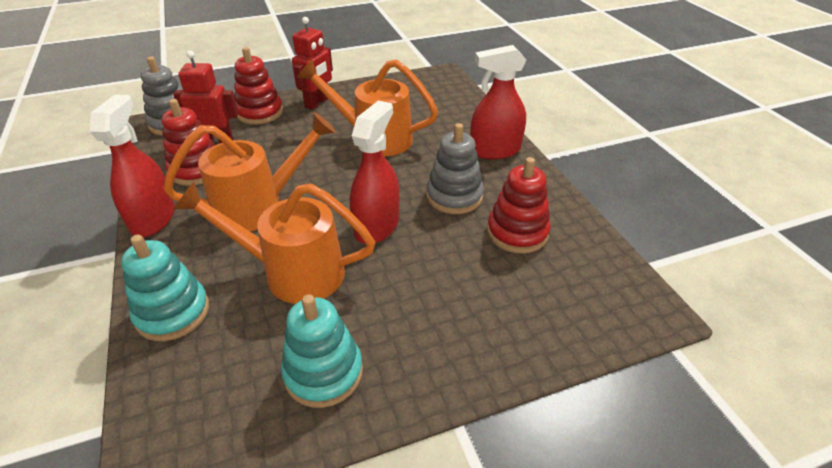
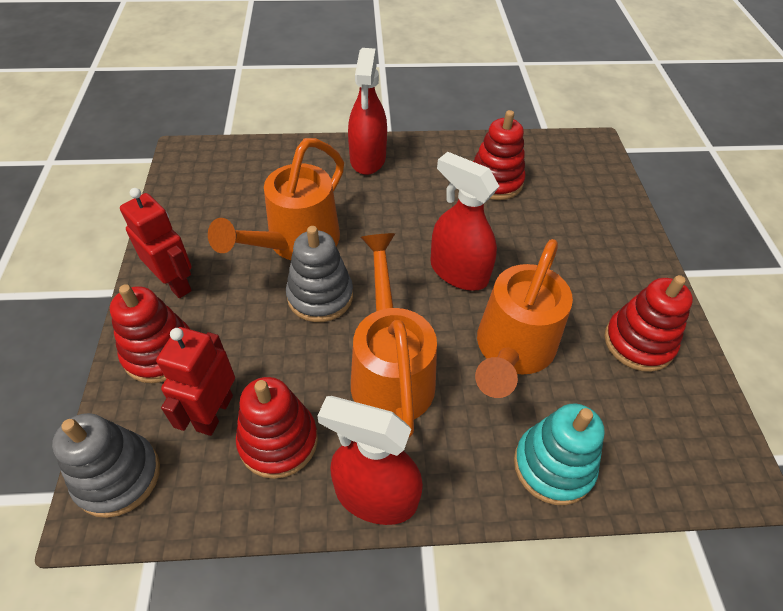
camera: 75 degrees left, 10 degrees up
(323, 372) = (638, 342): turquoise stacking toy -> red stacking toy
(454, 196) = (431, 206): grey stacking toy -> grey stacking toy (320, 296)

